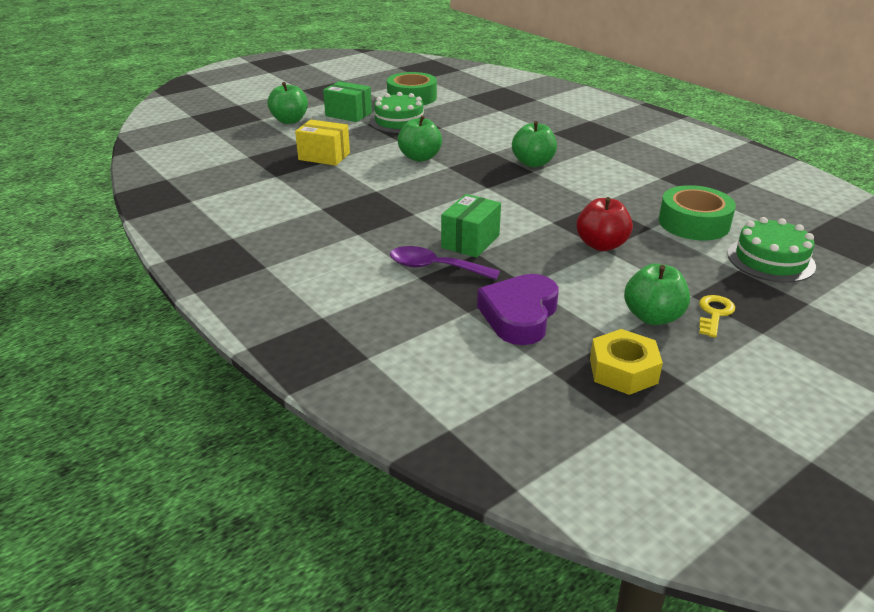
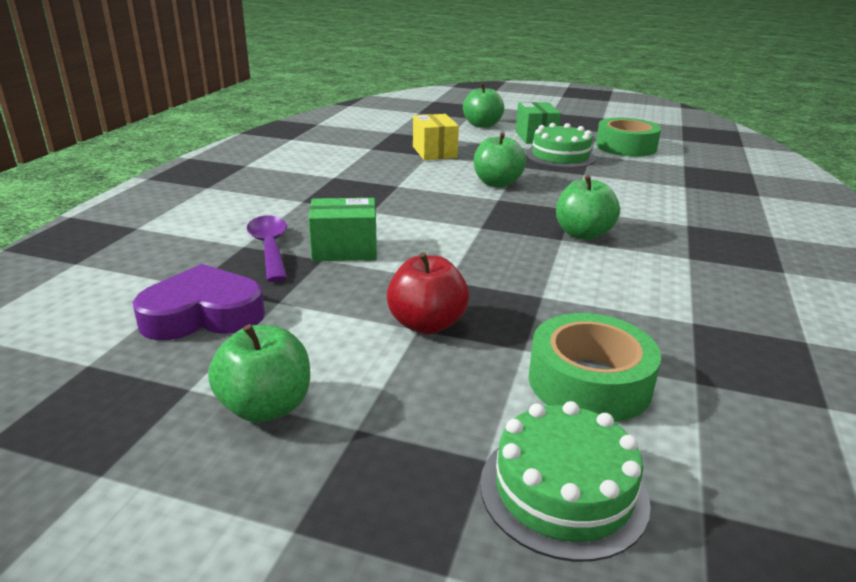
camera: 55 degrees right, 5 degrees down
(623, 371) = (110, 414): yellow nut -> none
(714, 313) = (318, 462): yellow key -> none

